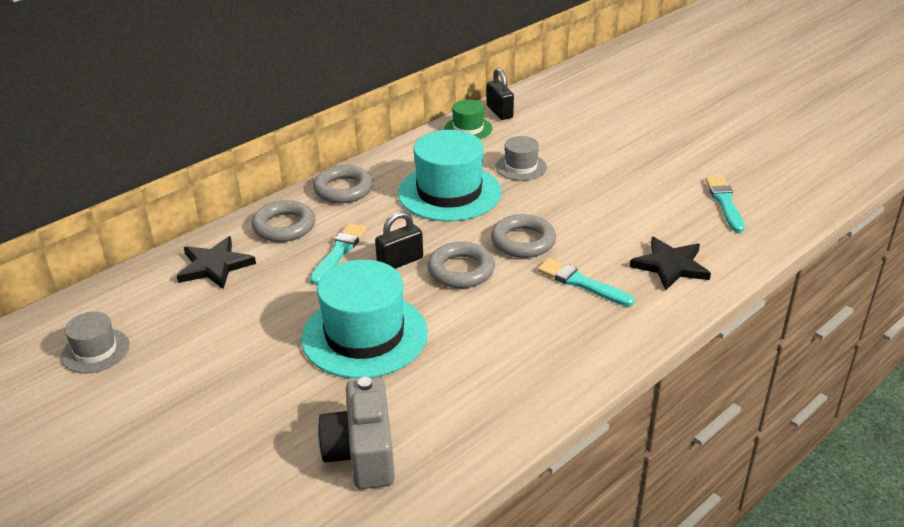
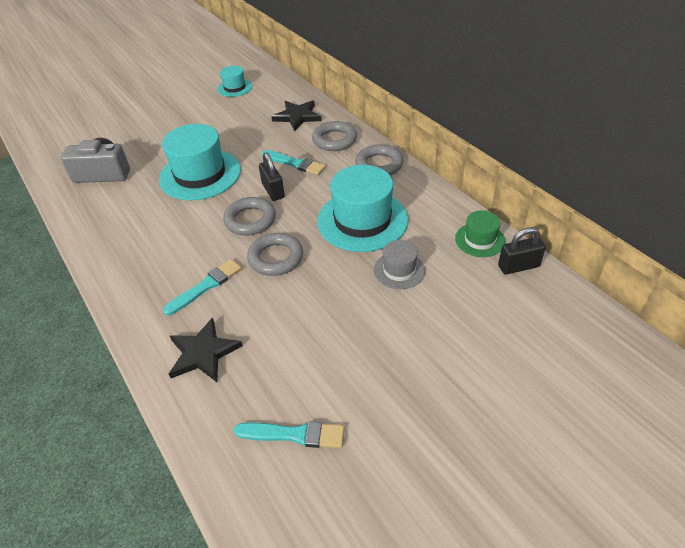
camera: 100 degrees right, 10 degrees up
(95, 351) = (234, 88): grey hat -> turquoise hat

